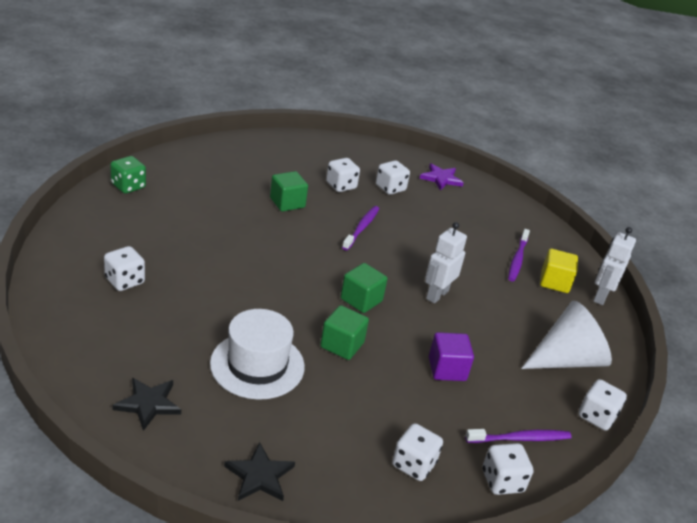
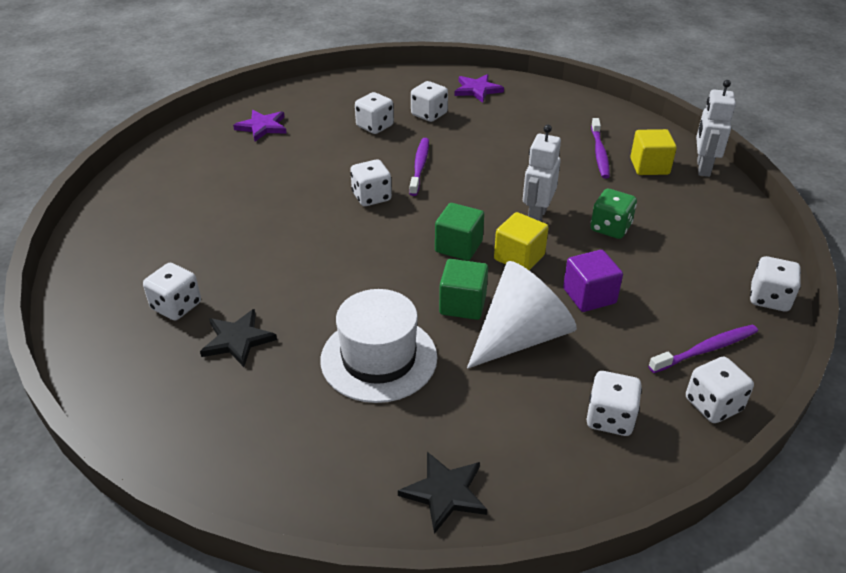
camera: 10 degrees left, 5 degrees up
(128, 186) = (132, 193): green dice -> green dice (610, 228)
(148, 404) = (272, 448): black star -> black star (238, 340)
(251, 162) = (262, 127): none -> purple star
(287, 203) = (324, 161): green cube -> none
(311, 241) = (371, 197): none -> white dice
(405, 322) = (519, 257): none -> yellow cube
(566, 360) = (705, 246): white cone -> white cone (520, 336)

